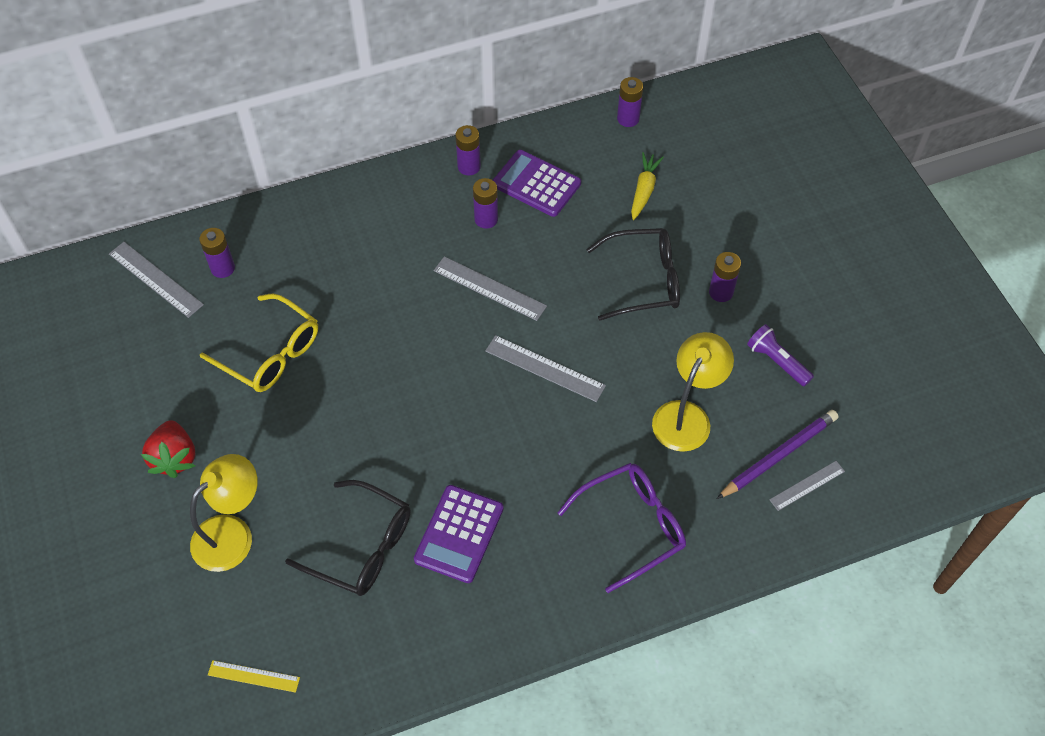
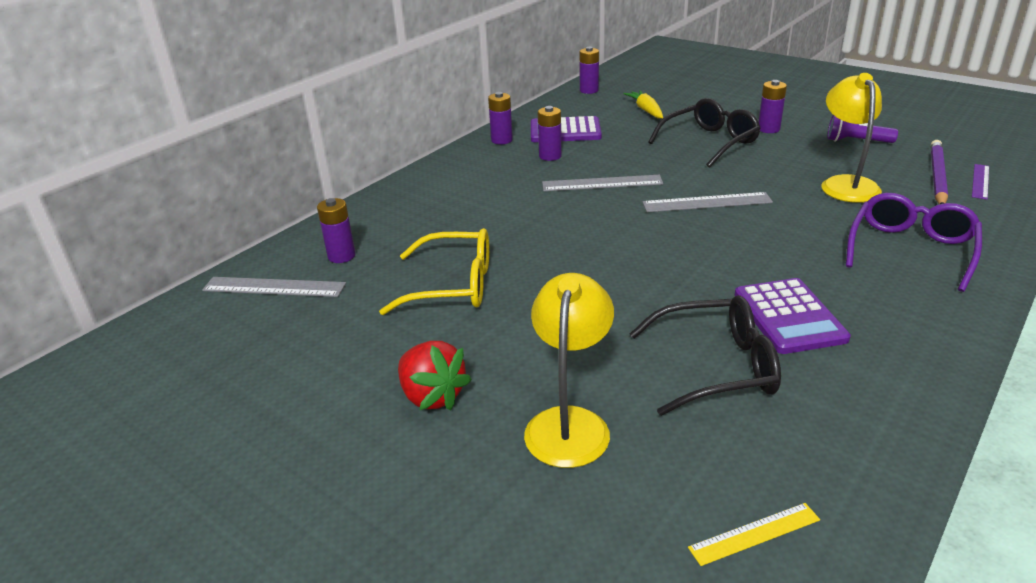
camera: 30 degrees left, 25 degrees down
(807, 485) = (980, 181): grey ruler -> purple ruler

